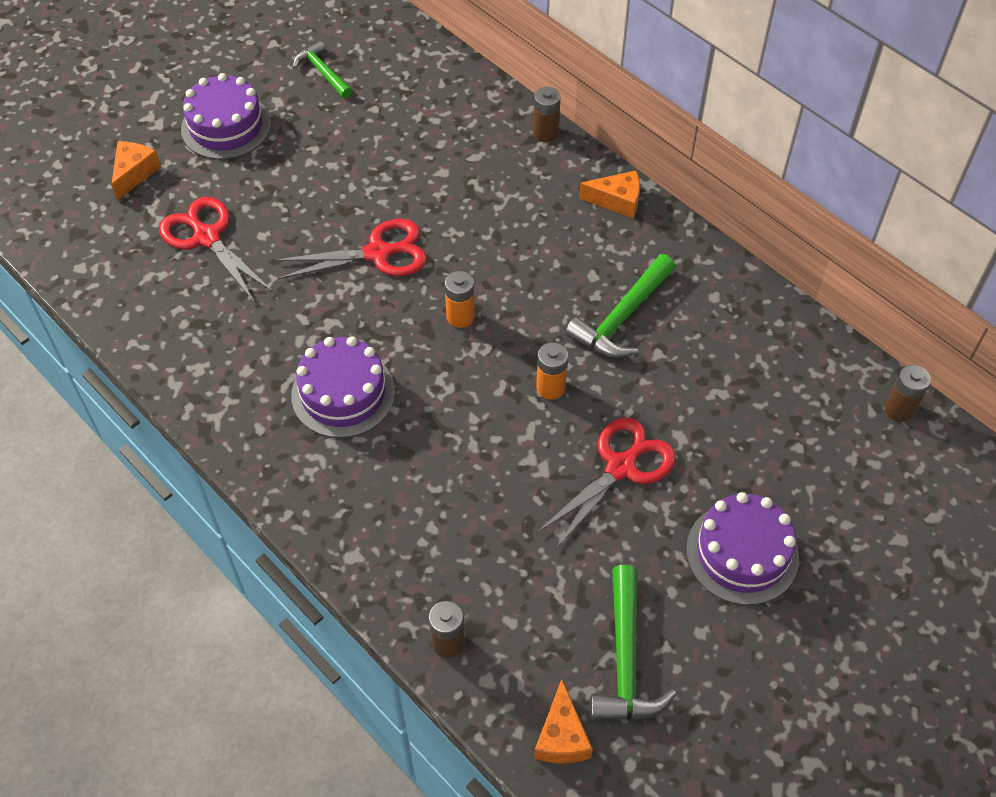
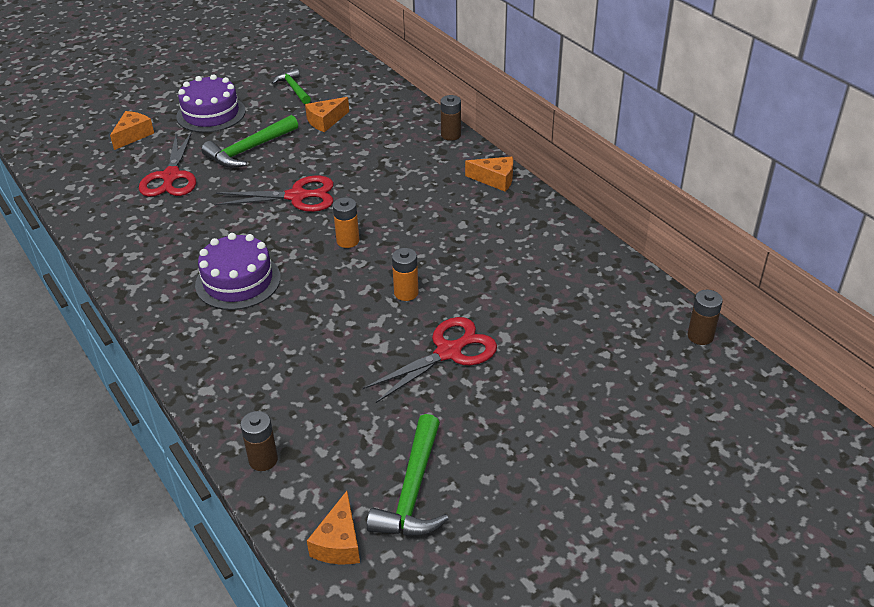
camera: 10 degrees right, 15 degrees down
(207, 237) = (171, 176): red scissors -> red scissors turned 150 degrees counterclockwise
(380, 124) = (325, 121): none -> orange cheese
(622, 318) = (478, 253): green hammer -> green hammer (249, 150)
(742, 553) = (537, 424): purple cake -> none

